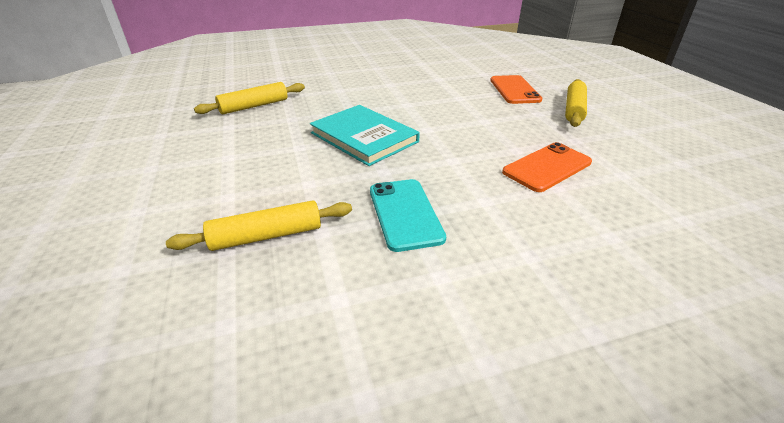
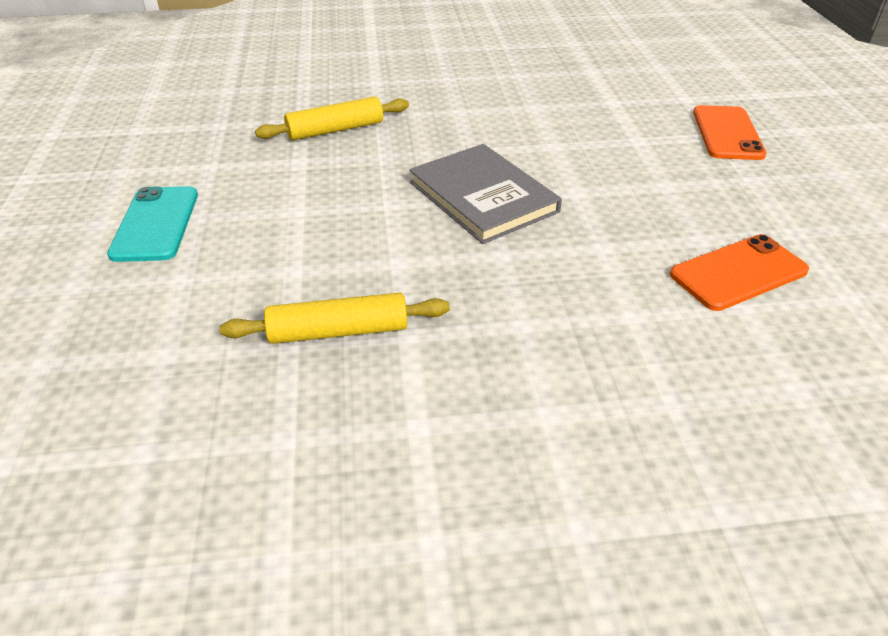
camera: 10 degrees right, 5 degrees up
(364, 137) = (483, 197): turquoise book -> grey book
(405, 214) = (519, 321): turquoise phone -> turquoise phone (155, 224)
(574, 109) = (812, 177): yellow rolling pin -> none

